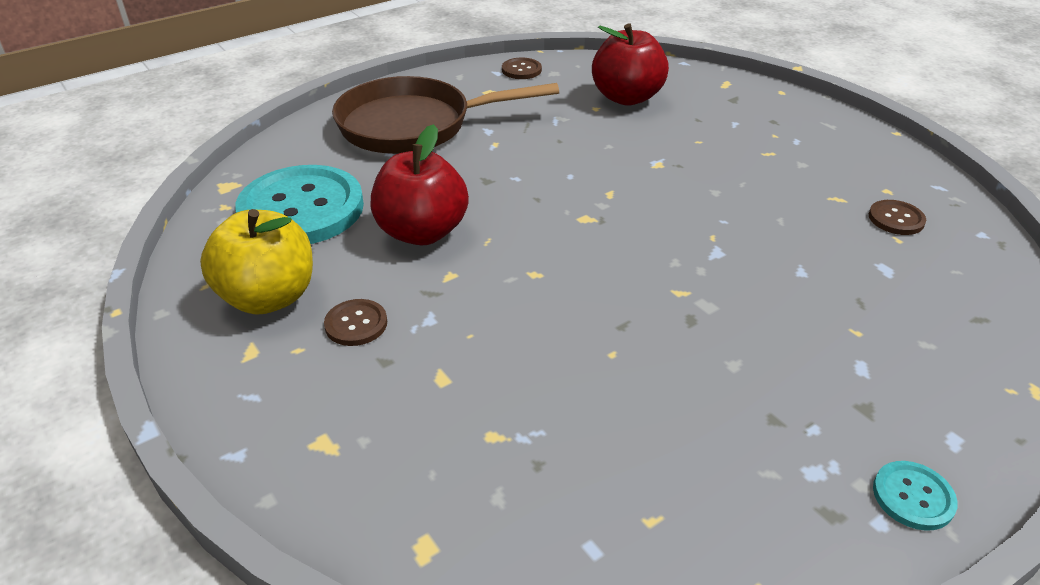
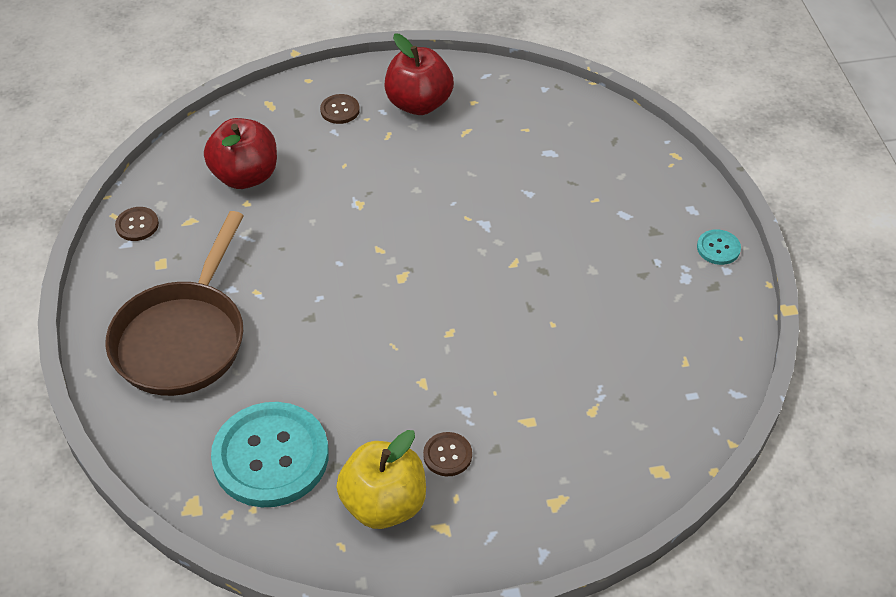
camera: 65 degrees left, 10 degrees up
(422, 232) = (357, 383): red apple -> red apple (419, 104)
(896, 219) = (506, 117): brown button -> brown button (340, 110)

